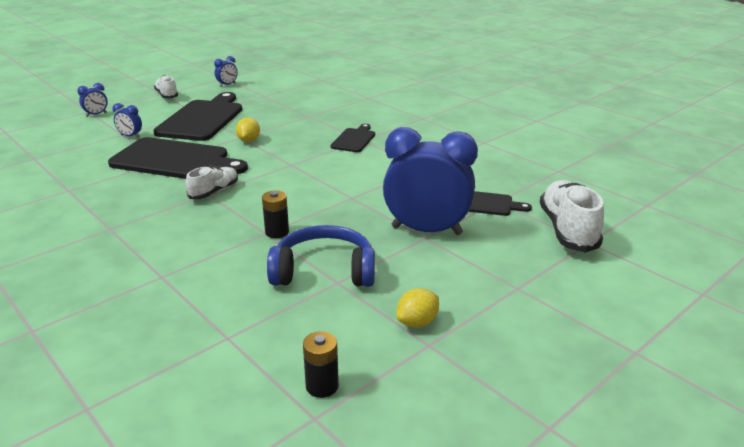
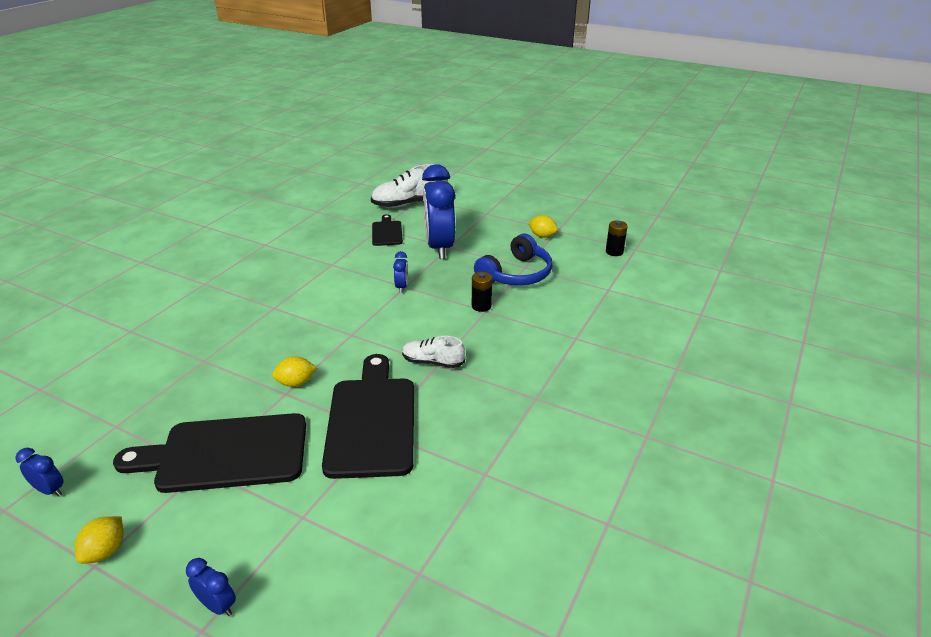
camera: 110 degrees left, 5 degrees up
(130, 136) = (308, 502): blue clock -> blue clock (402, 287)
(167, 95) = (105, 551): white shoe -> yellow lemon
(324, 271) = (516, 274): blue headphones -> blue headphones turned 120 degrees counterclockwise
(354, 139) = (275, 312): black cutting board -> none

